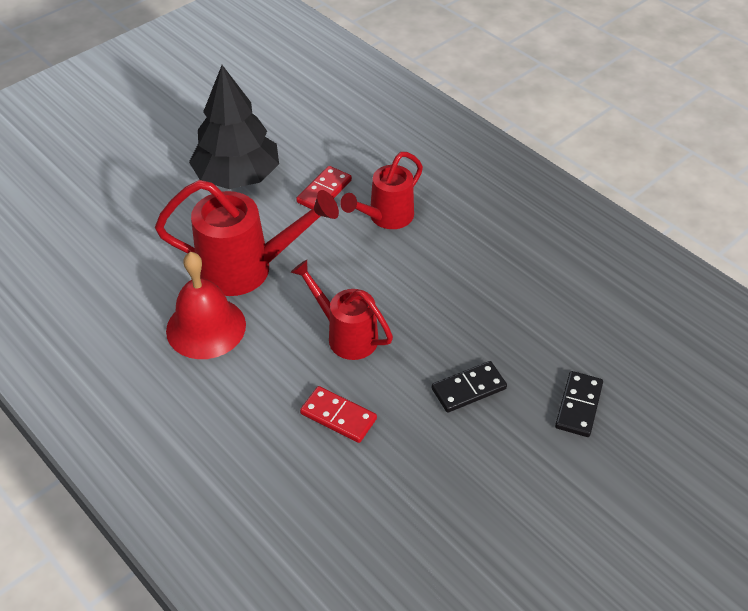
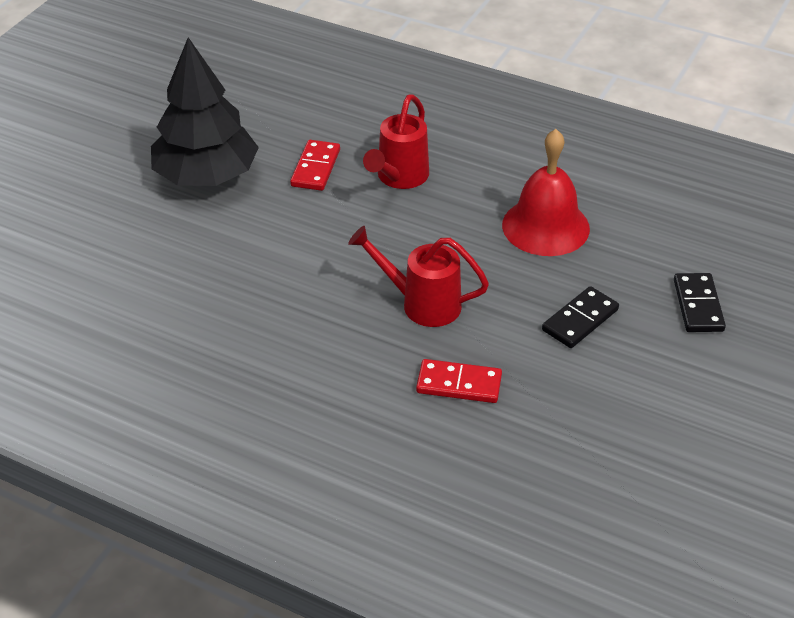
camera: 20 degrees left, 5 degrees down
(206, 327) = (260, 337): red bell -> red bell (545, 226)
(247, 269) = (273, 267): red watering can -> none

